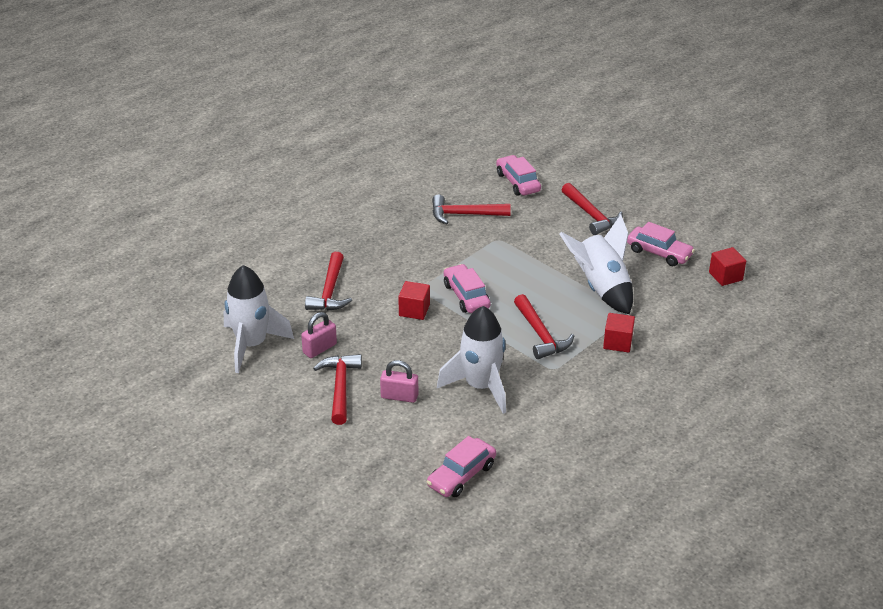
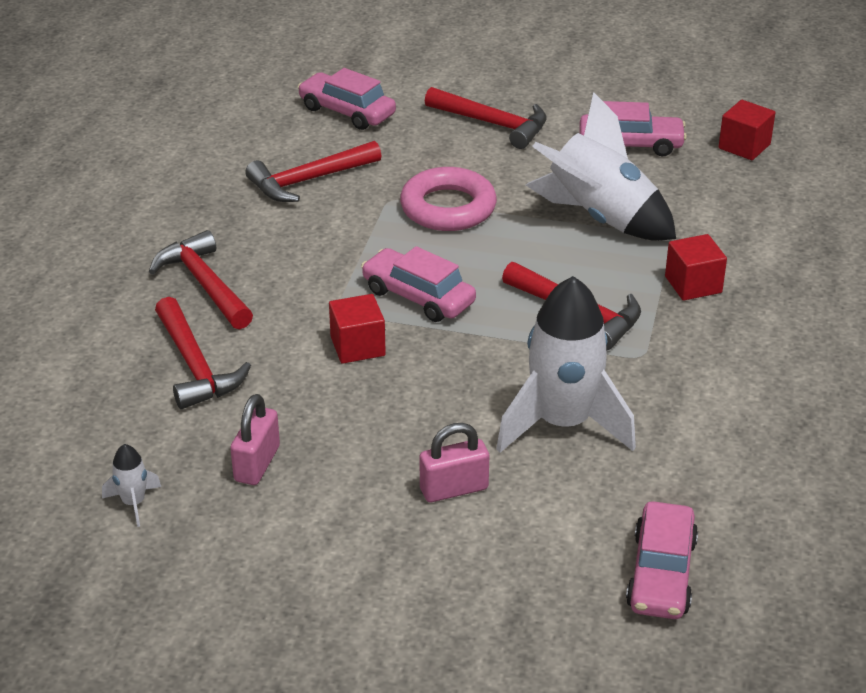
camera: 30 degrees left, 0 degrees up
(252, 345) = (134, 503): white rocket -> white rocket, size x0.41
(340, 388) = (347, 514): red hammer -> red hammer (205, 284)
(524, 254) = (448, 208): none -> pink ring

